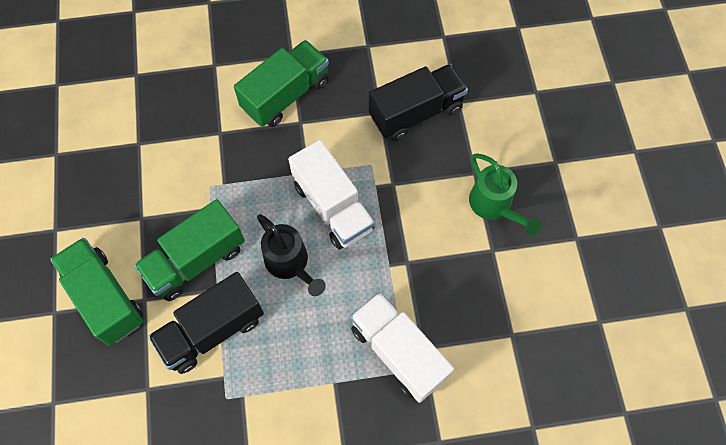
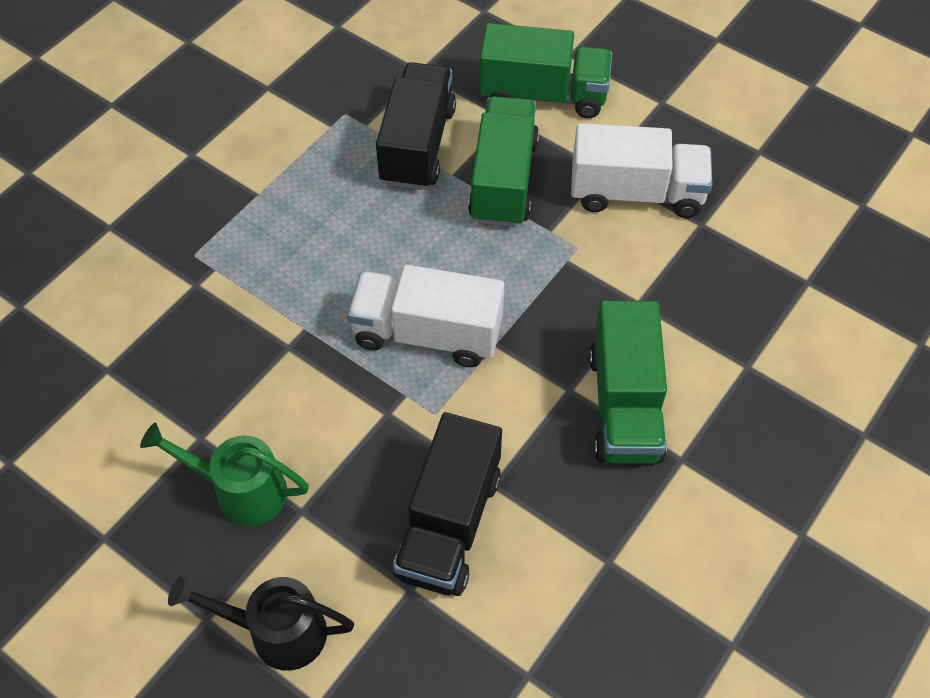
camera: 135 degrees right, 10 degrees down
(290, 264) = (409, 248): black watering can -> black watering can (276, 631)
(398, 352) = (218, 263): white truck -> white truck (636, 193)

